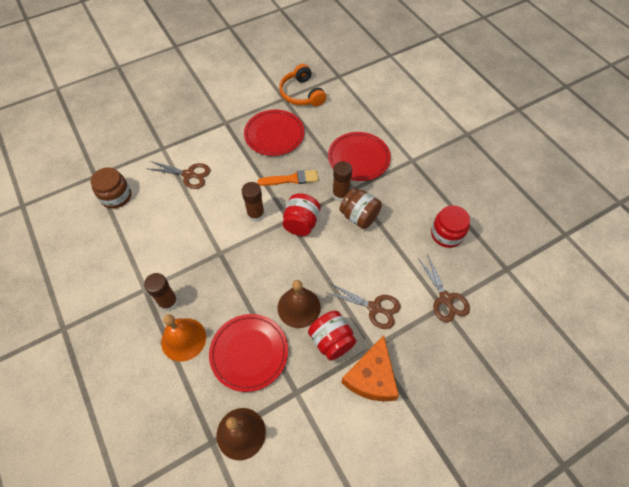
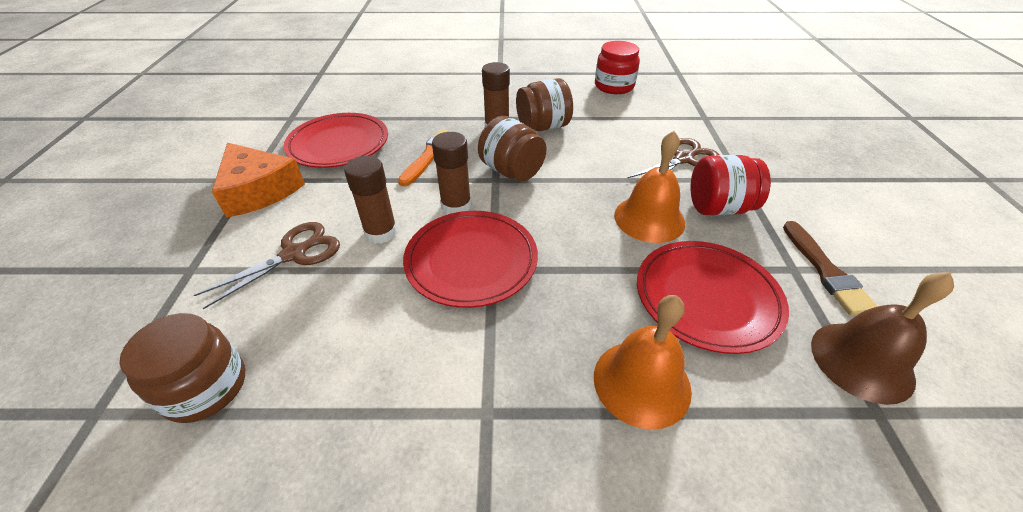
camera: 60 degrees left, 15 degrees down
(168, 302) = (544, 379): brown glue stick -> brown glue stick (381, 232)
(299, 307) = (649, 218): brown bell -> orange bell
(301, 94) = (305, 103): orange headphones -> none
(301, 223) = (512, 171): red jar -> brown jar
(303, 410) = (826, 271): none -> brown brush
(358, 158) = (458, 100): red plate -> red plate (471, 261)
(372, 377) = (784, 194): orange cheese -> orange cheese (259, 190)
(445, 299) = (696, 112): brown scissors -> none

